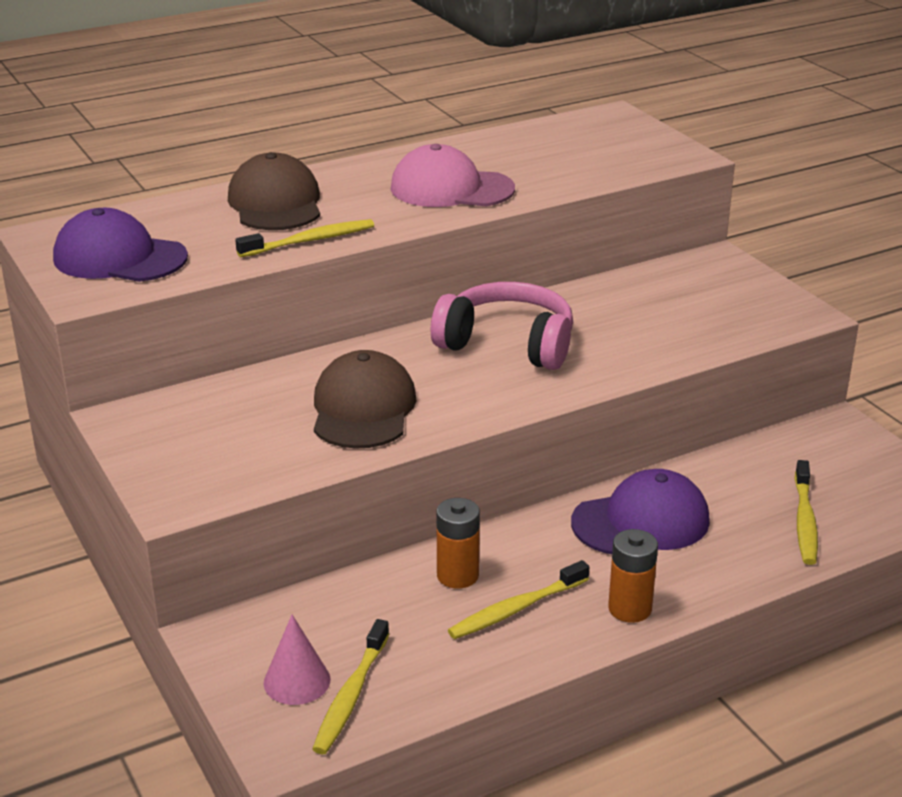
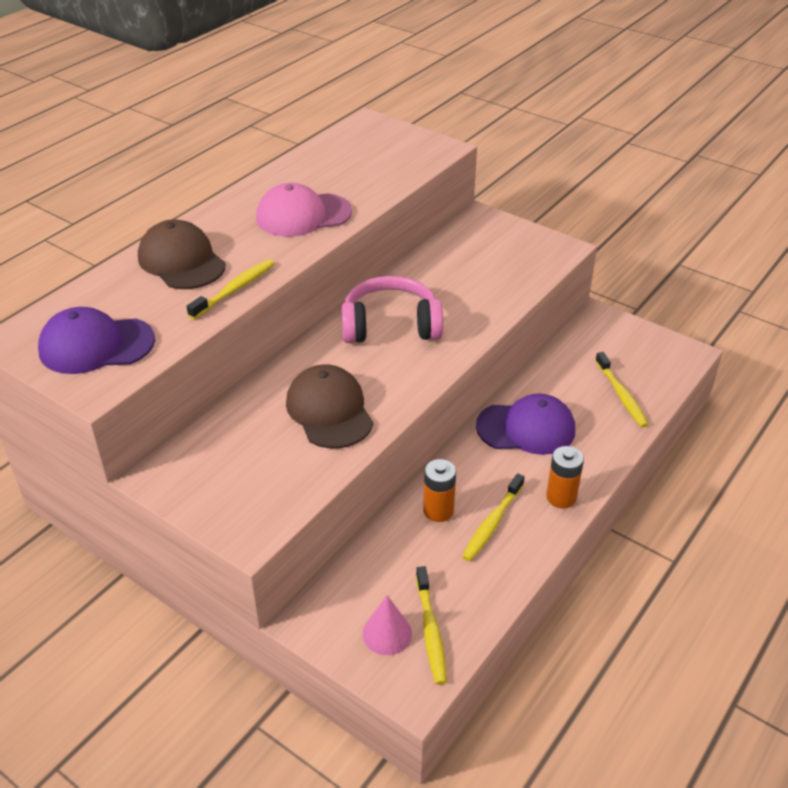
camera: 25 degrees left, 10 degrees up
(641, 521) = (526, 428): purple cap -> purple cap turned 45 degrees clockwise

